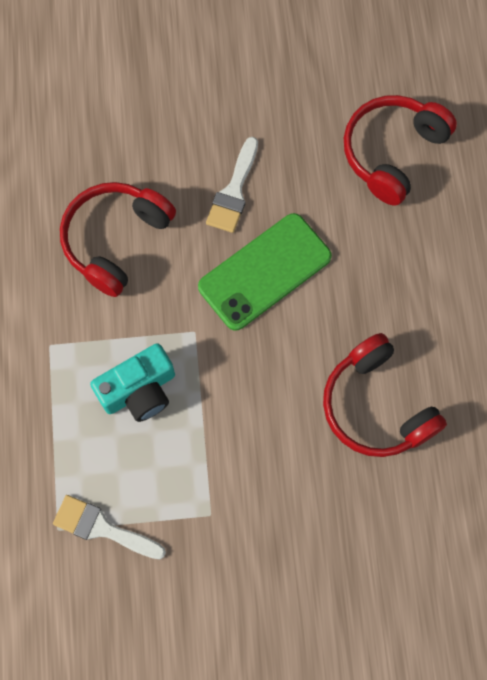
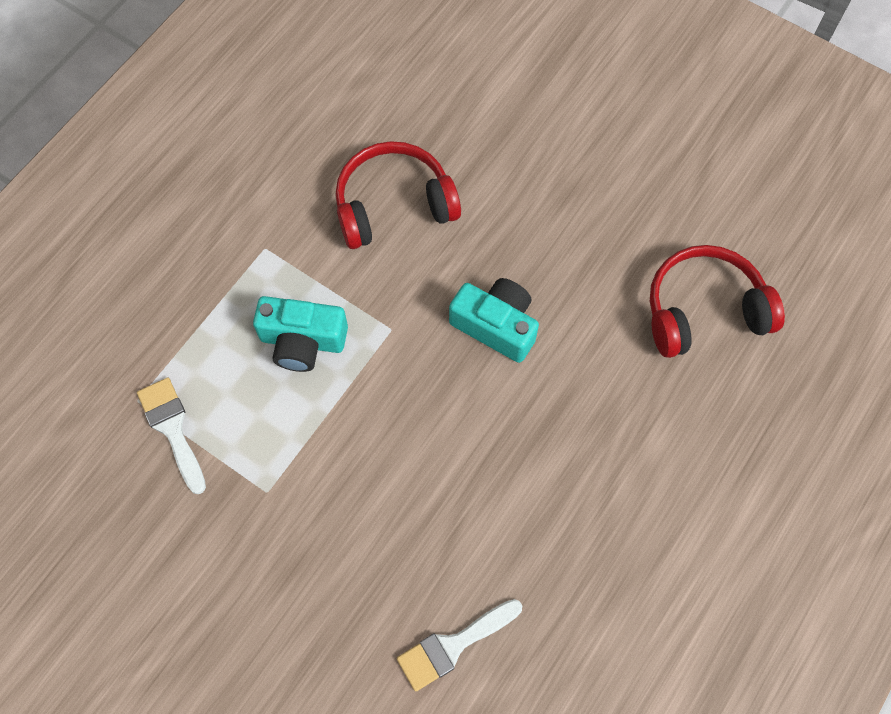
camera: 40 degrees right, 5 degrees down
(233, 191) = (529, 239): white brush -> white brush (453, 645)
(264, 271) = (496, 325): green phone -> turquoise camera
(376, 406) = (491, 518): red headphones -> none

